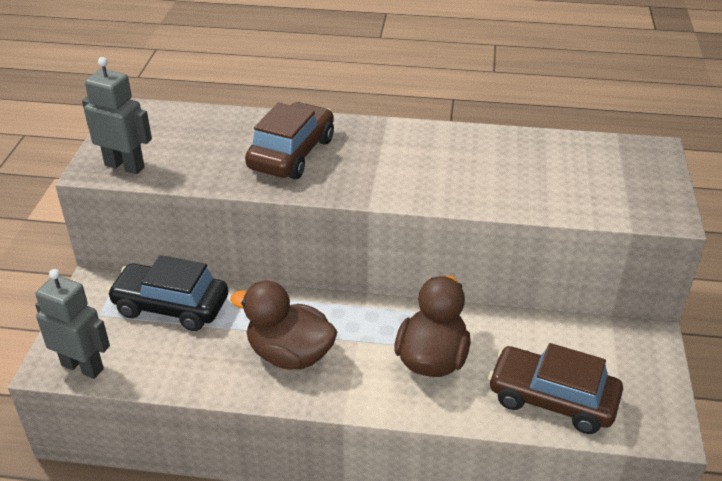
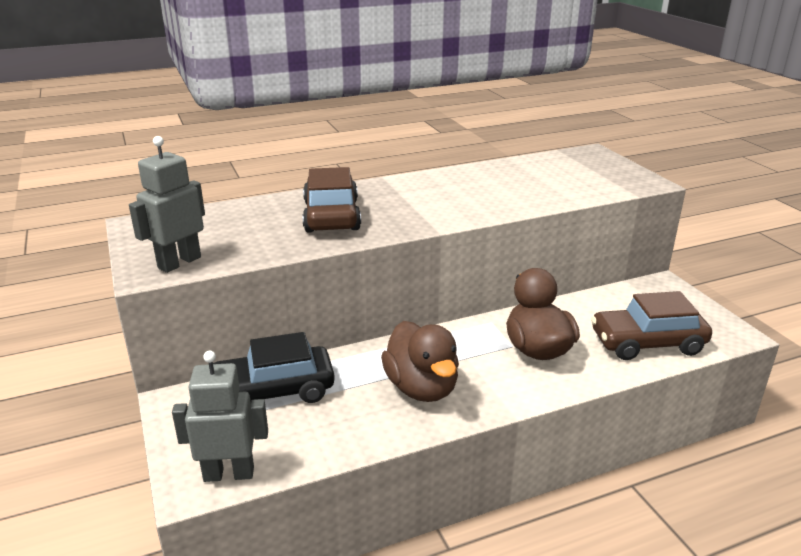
camera: 30 degrees left, 10 degrees down
(125, 166) = (179, 262): grey robot -> grey robot turned 45 degrees counterclockwise
(290, 355) = (421, 388): brown duck -> brown duck turned 105 degrees counterclockwise

